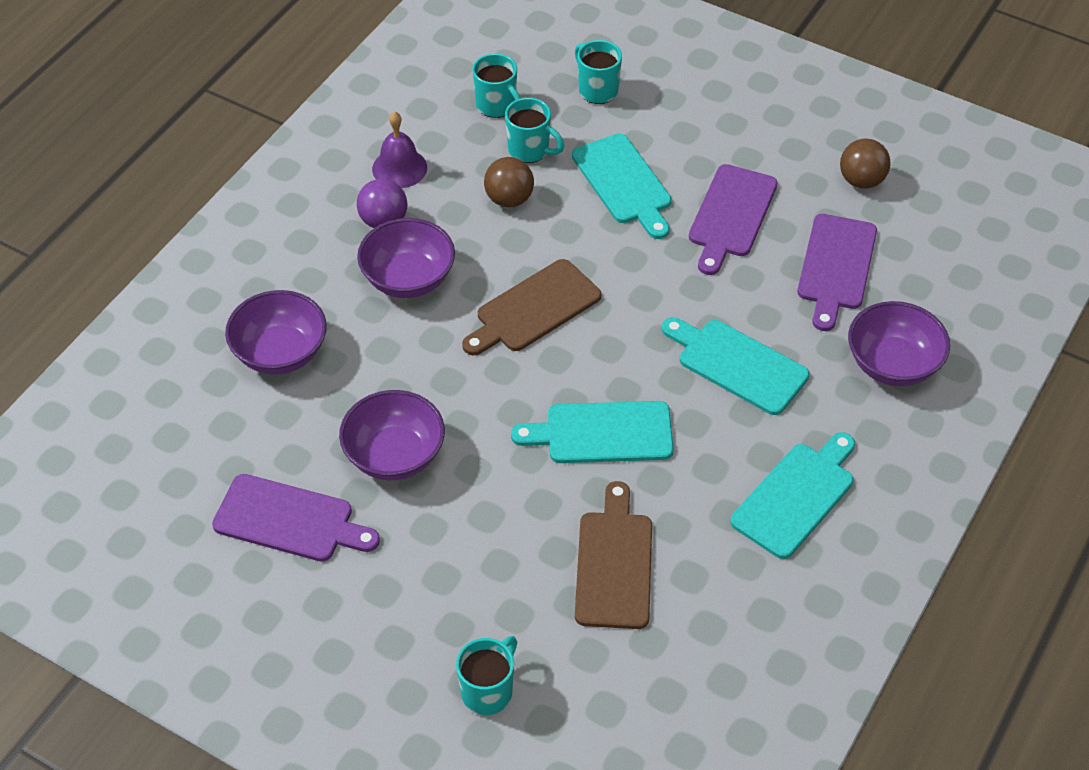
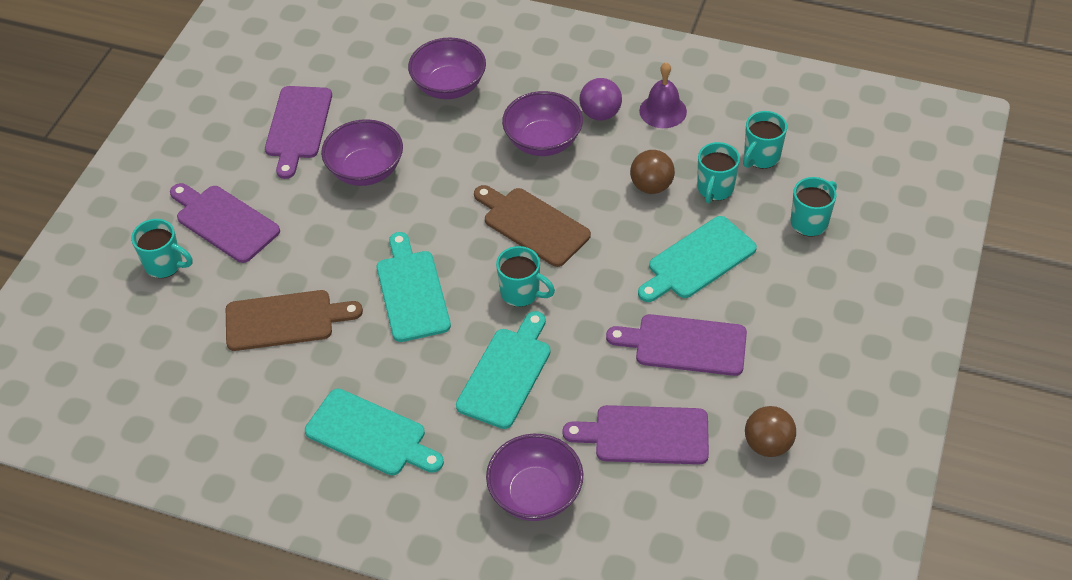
camera: 80 degrees right, 0 degrees up
(433, 618) = (224, 221): none -> purple cutting board
(630, 334) = (521, 293): none -> turquoise mug

